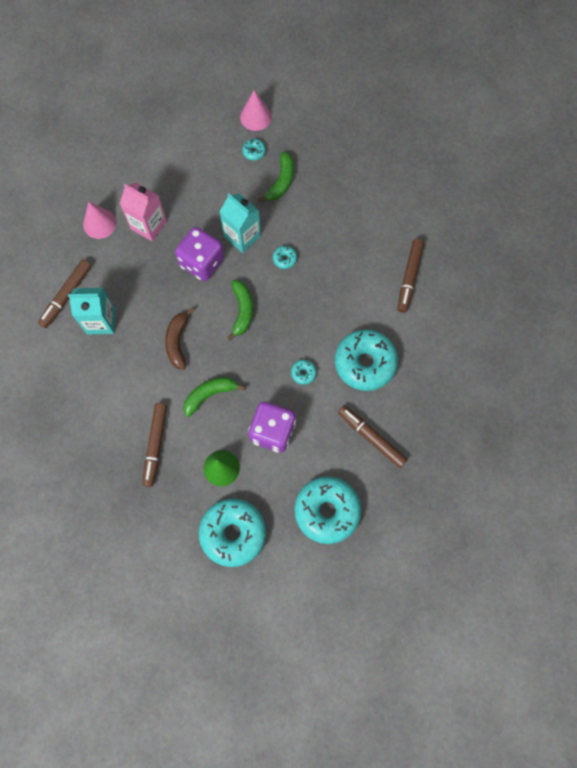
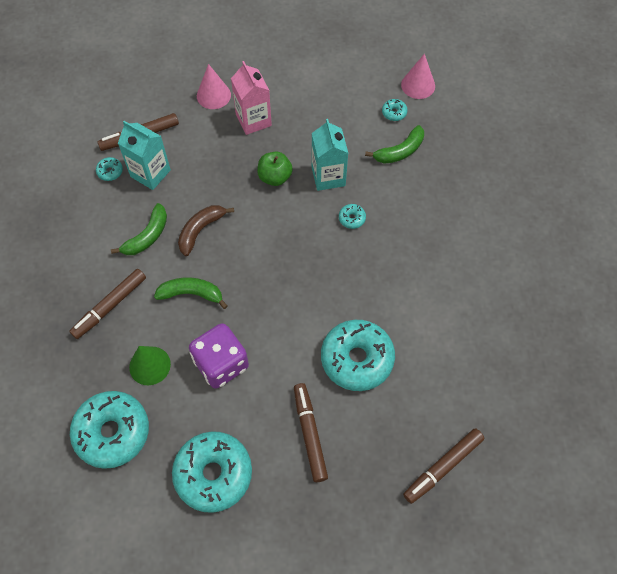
camera: 35 degrees right, 10 degrees down
(202, 262) = (275, 177): purple dice -> green apple
(242, 311) = (278, 240): green banana -> green banana (147, 236)
(303, 373) = (291, 330): turquoise donut -> turquoise donut (110, 171)
(409, 277) = (460, 308): brown marker -> brown marker (443, 467)

